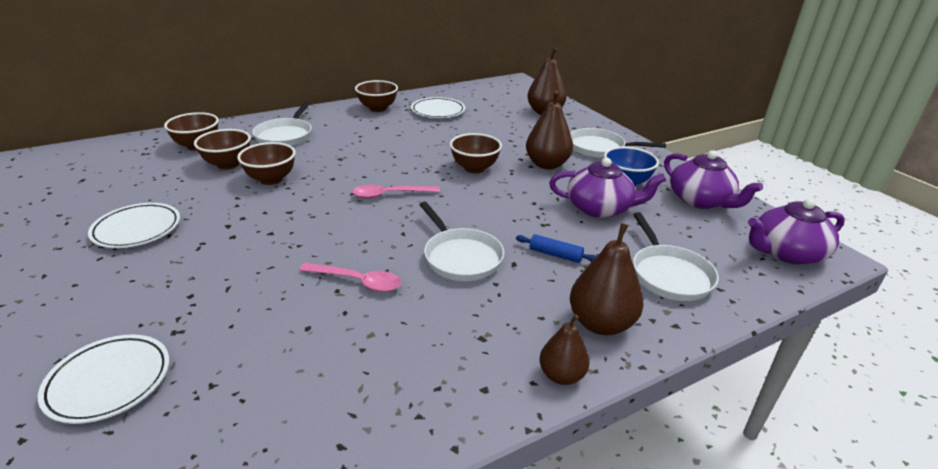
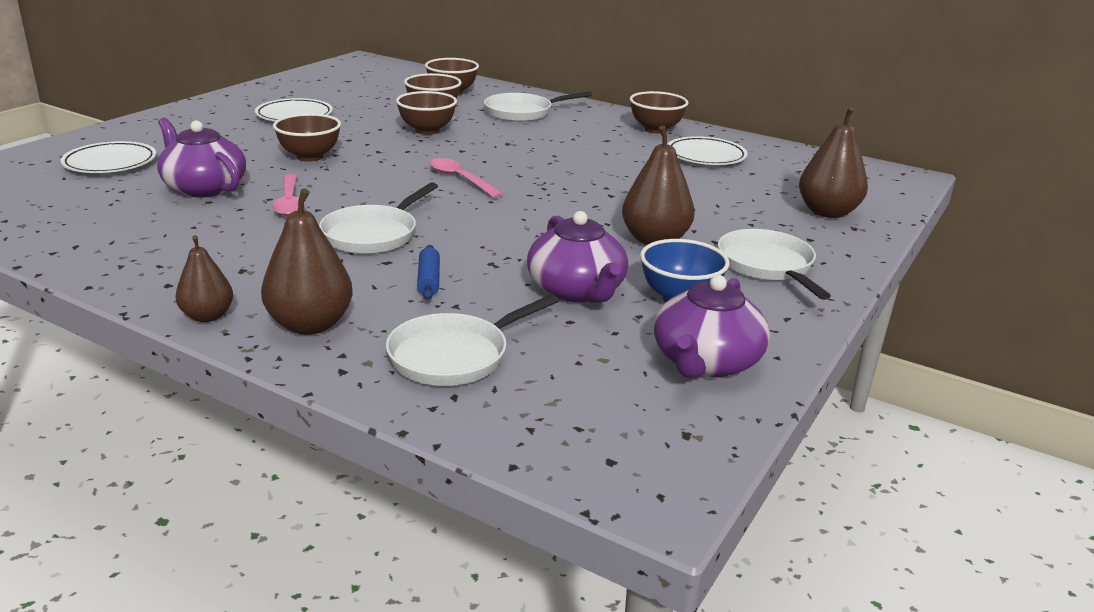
camera: 60 degrees right, 5 degrees down
(474, 168) = (579, 204): brown bowl -> brown bowl (310, 157)
(786, 252) = (621, 450): purple teapot -> purple teapot (204, 188)

